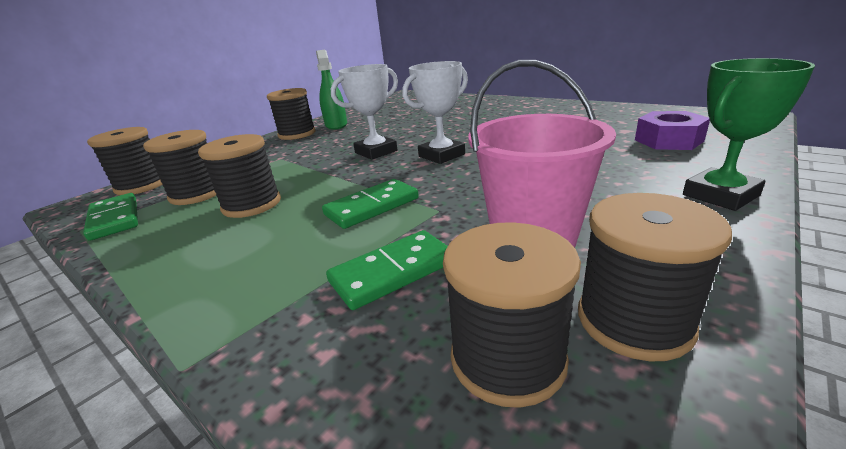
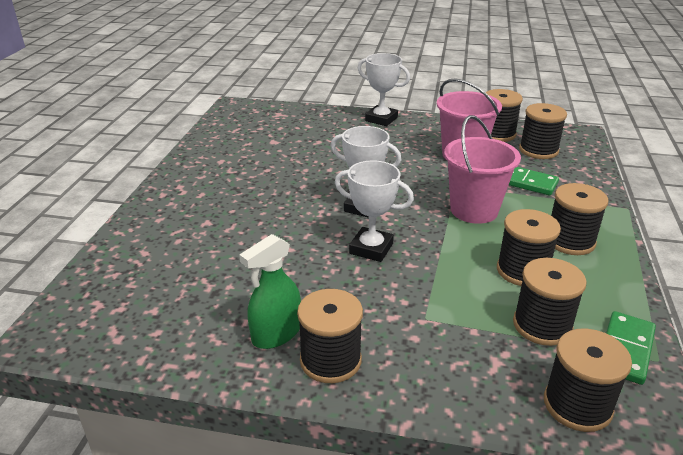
camera: 120 degrees left, 5 degrees up
(233, 251) = (570, 241): none -> black spool
(372, 207) = (474, 210): green domino -> pink bucket
(668, 140) = (297, 128): purple nut -> none
(720, 195) = (381, 119): green trophy -> white trophy

